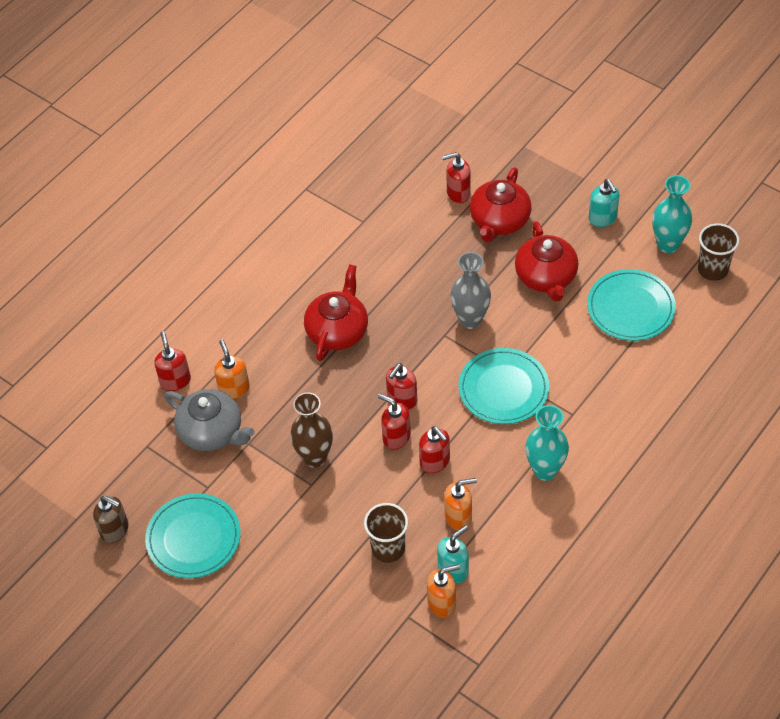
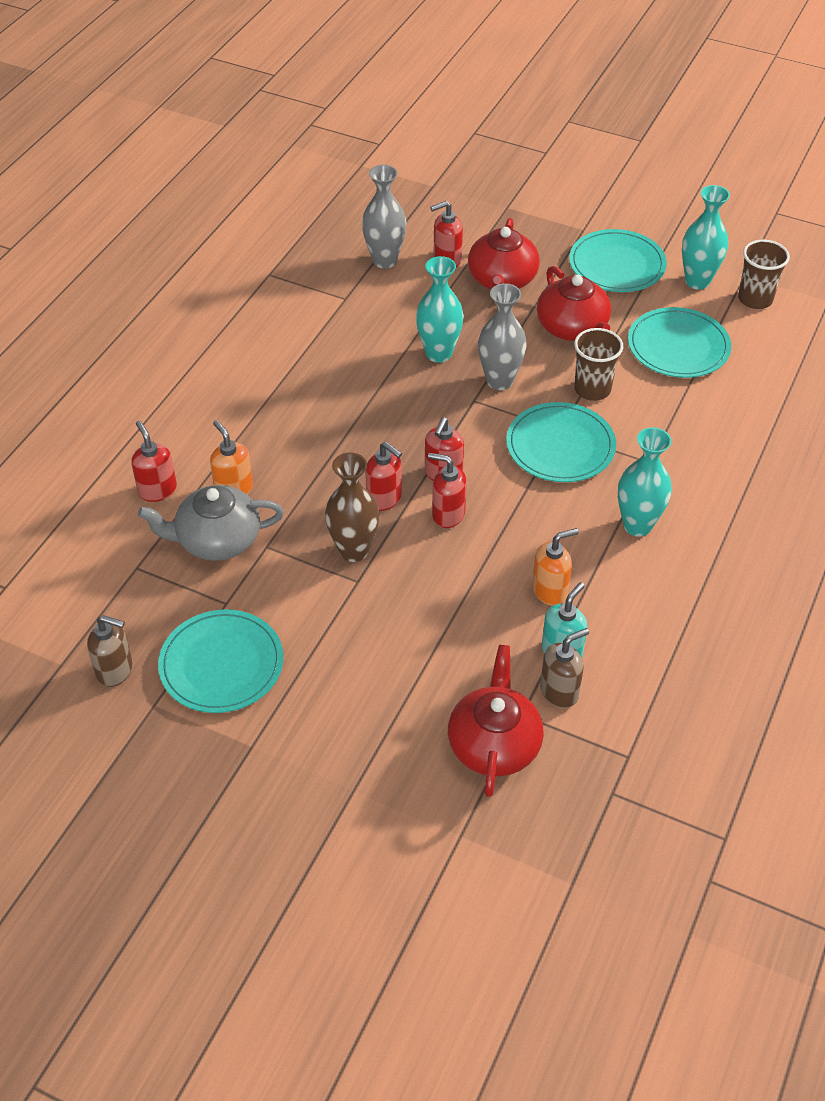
camera: 15 degrees left, 5 degrees down
(212, 432) = (217, 540): grey teapot -> grey teapot turned 150 degrees clockwise
(338, 330) = (345, 411): red teapot -> red teapot (494, 744)
(388, 548) = (473, 639): brown cup -> brown cup (592, 389)
(405, 188) = (384, 260): none -> grey vase
(427, 286) = (439, 353): none -> turquoise vase
(435, 462) = (503, 535): red soap dispenser -> red soap dispenser (384, 499)
(442, 603) = (559, 691): orange soap dispenser -> brown soap dispenser
(602, 218) = (617, 265): turquoise soap dispenser -> turquoise plate

